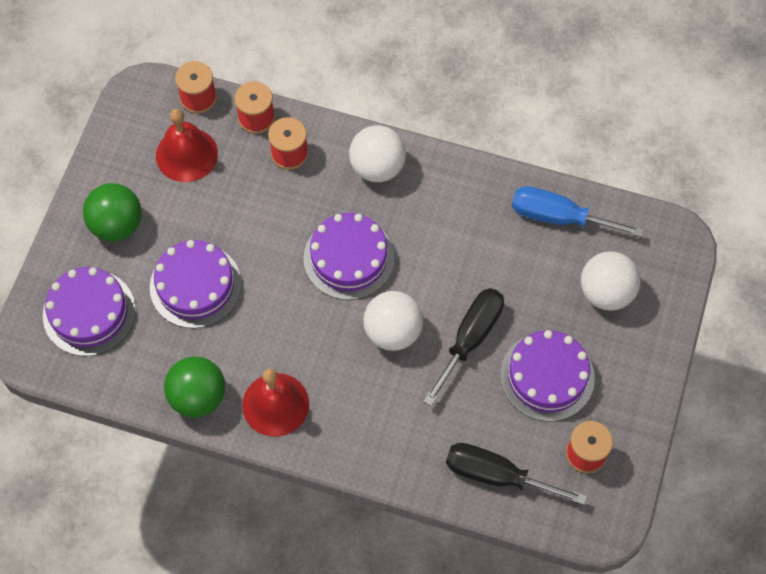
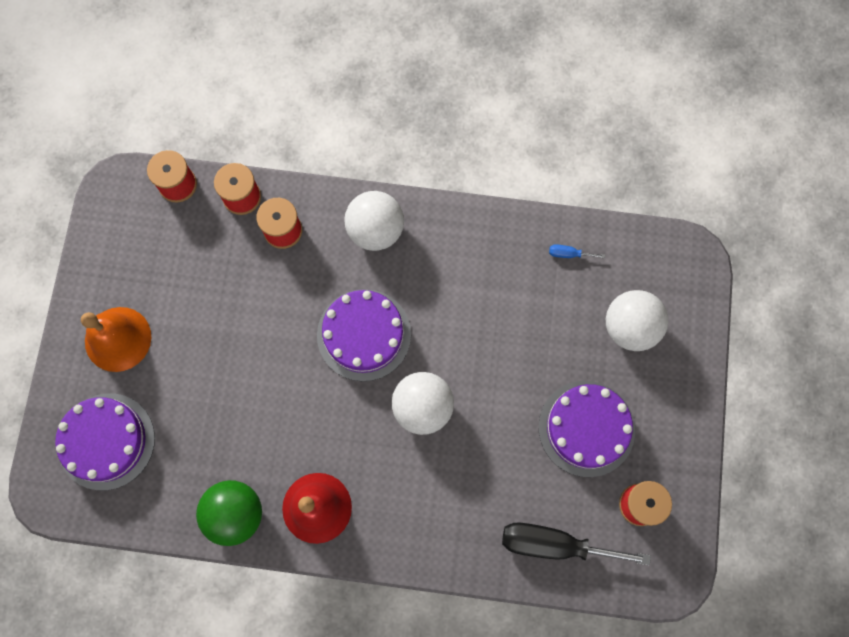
camera: 10 degrees left, 10 degrees up
(117, 224) = (118, 339): green ball -> orange bell
(186, 154) = (176, 249): red bell -> none
(195, 285) = (211, 392): purple cake -> none
(470, 339) = (502, 401): black screwdriver -> none
(559, 217) = (568, 254): blue screwdriver -> blue screwdriver, size x0.41

